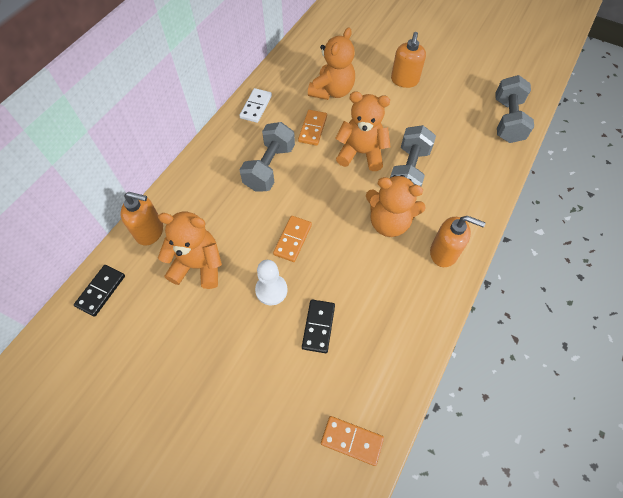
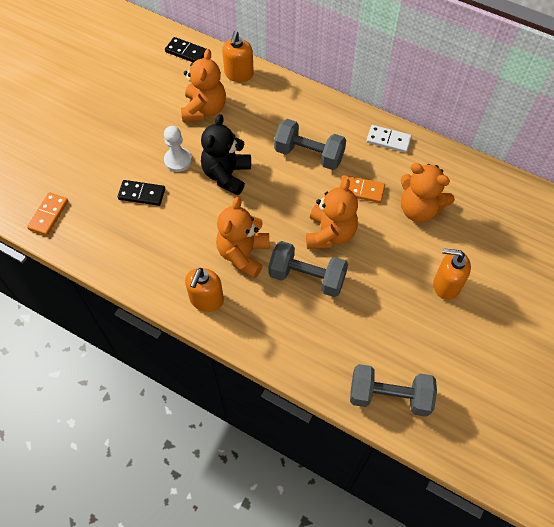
camera: 90 degrees right, 0 degrees up
(293, 240) = (226, 175): orange domino -> black teddy bear

